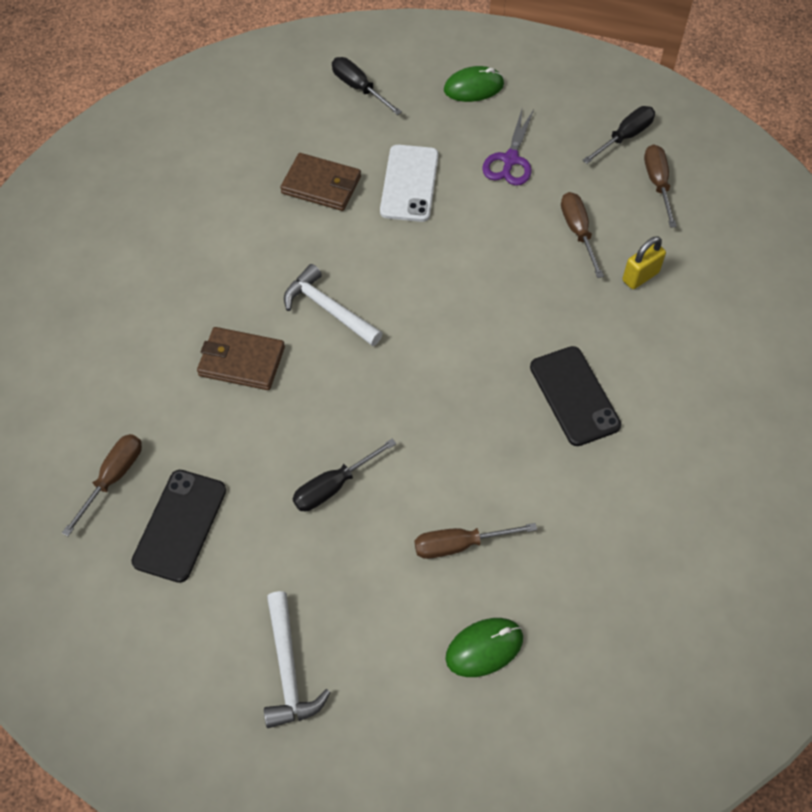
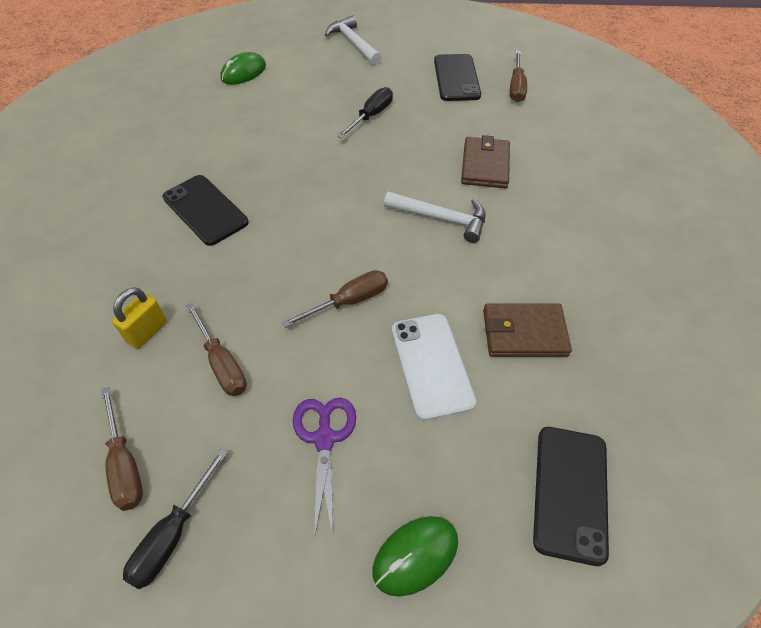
camera: 160 degrees right, 5 degrees down
(241, 361) = (485, 165): brown wallet -> brown wallet turned 75 degrees counterclockwise
(359, 88) = (570, 492): black screwdriver -> black phone
(459, 545) = (273, 108): brown screwdriver -> brown screwdriver (349, 301)

